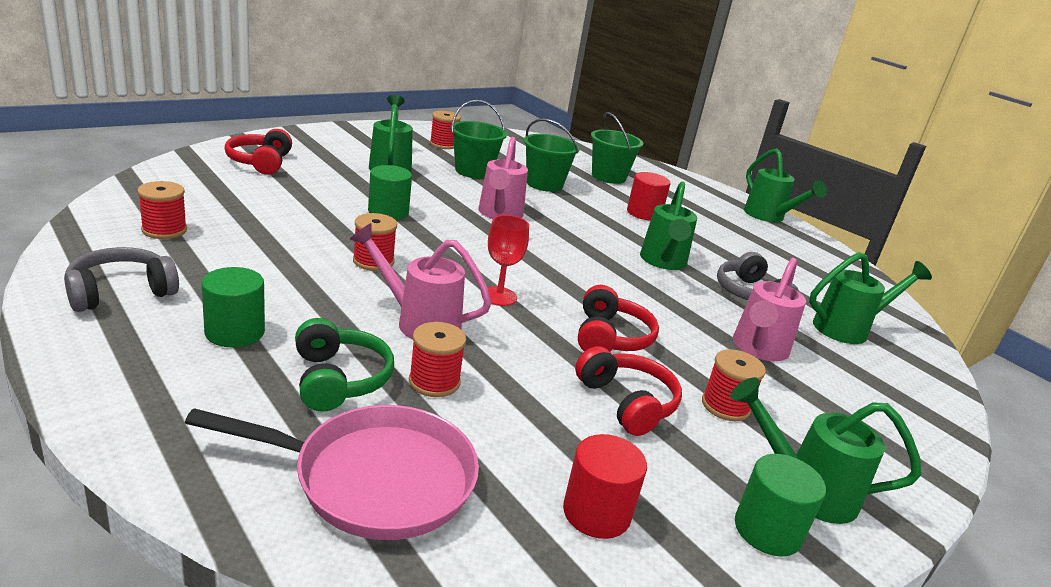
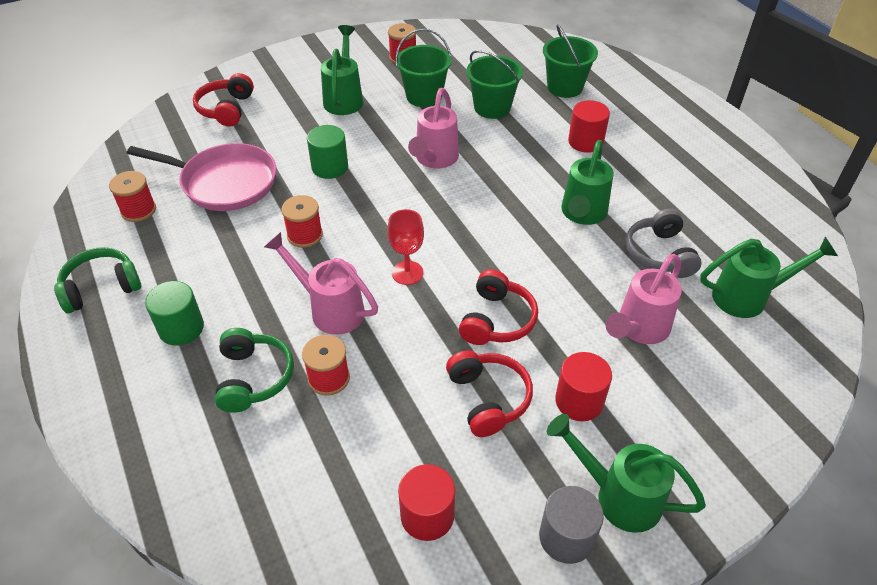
camera: 15 degrees right, 20 degrees up
(121, 292) = (101, 288): grey headphones -> green headphones
(375, 479) = (264, 479): pink pan -> pink pan (224, 182)
(725, 406) = (579, 401): red spool -> red cylinder
(767, 530) = (566, 537): green cylinder -> grey cylinder
(769, 217) = (727, 133): green watering can -> none

